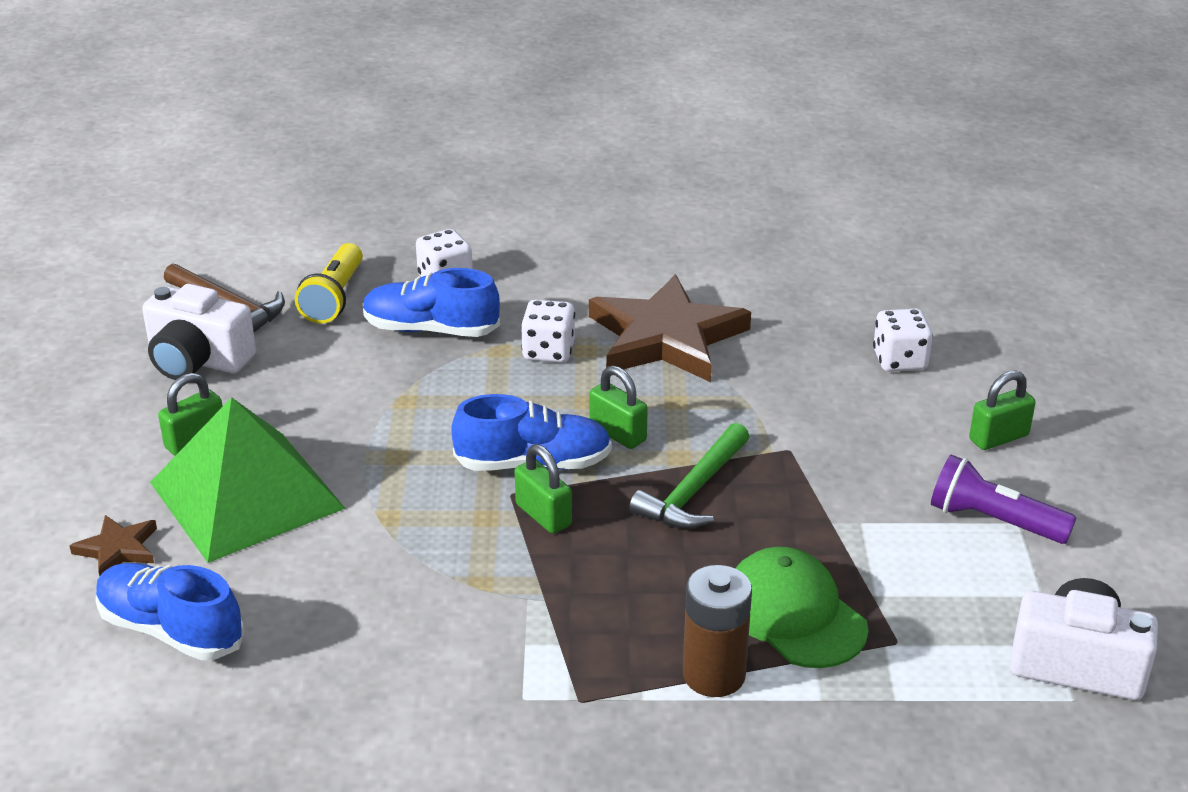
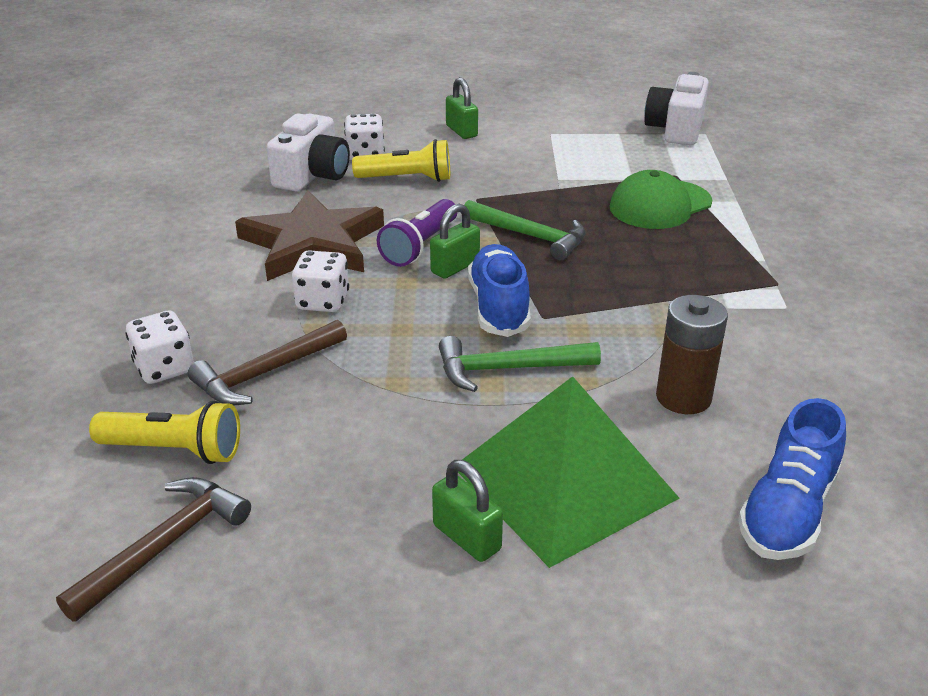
camera: 90 degrees left, 0 degrees up
(117, 549) = (675, 576): brown star -> none
(197, 360) = (290, 560): white camera -> white camera (312, 175)
(419, 467) = (508, 369): none -> green hammer
(431, 330) = (265, 373): blue shoe -> brown hammer
(543, 515) = (570, 301): green padlock -> none
(714, 675) = (730, 234): brown battery -> brown battery (683, 397)
(835, 395) = (407, 179): none -> yellow flashlight
(993, 521) = (550, 140): purple flashlight -> purple flashlight (420, 246)

